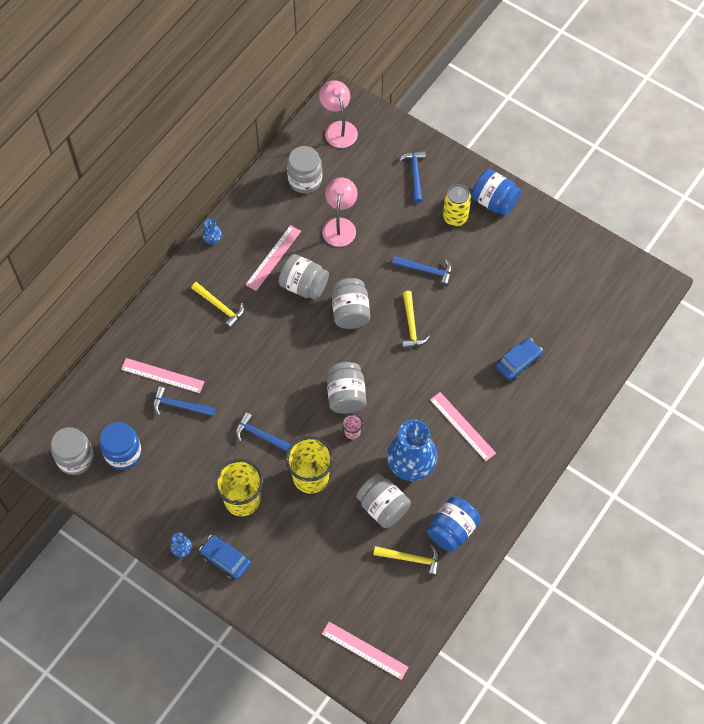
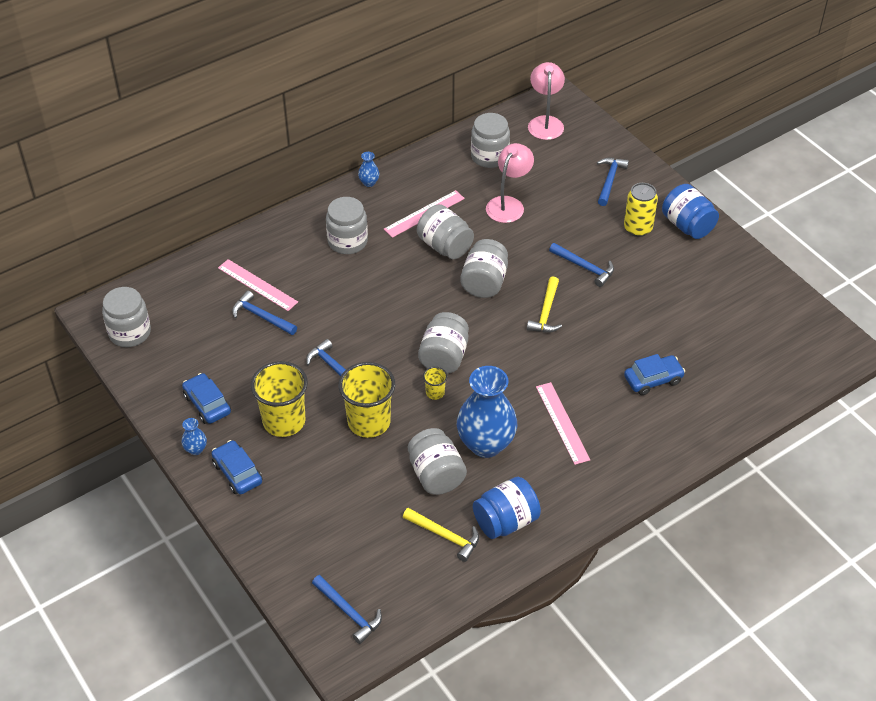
camera: 20 degrees right, 15 degrees down
(123, 453) = (181, 342): blue jar -> none
(172, 505) = (207, 404): none -> blue car
(220, 307) = (347, 241): yellow hammer -> grey jar
(352, 432) = (435, 393): pink cup -> yellow cup
(364, 650) = (348, 612): pink ruler -> blue hammer

